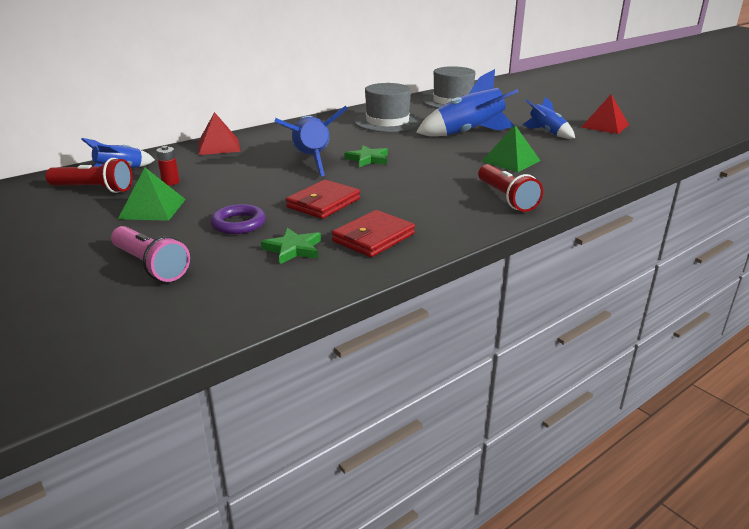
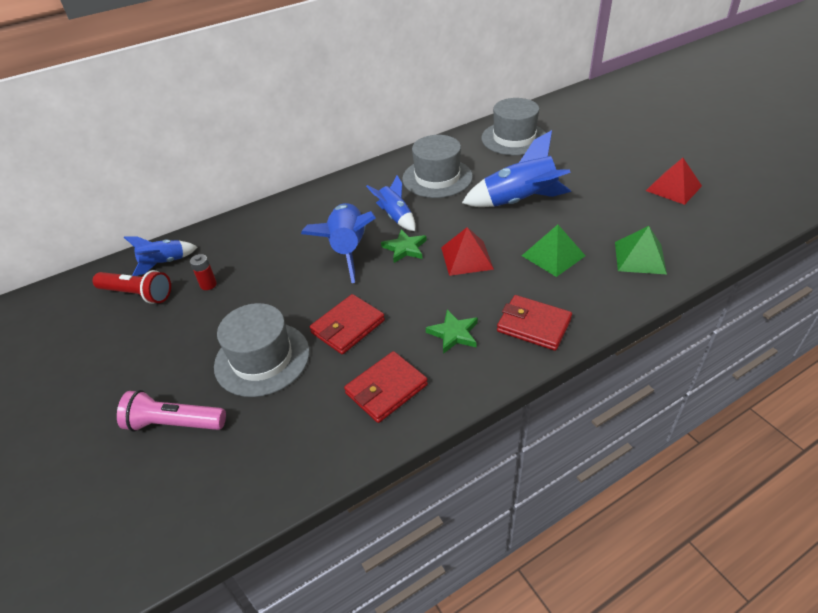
camera: 10 degrees right, 15 degrees up
(150, 265) = (174, 423): pink flashlight -> pink flashlight turned 135 degrees clockwise
(152, 208) = (187, 329): green pyramid -> green pyramid (640, 257)
(218, 146) = (261, 222): red pyramid -> red pyramid (466, 258)
(238, 223) = (262, 358): purple ring -> grey hat
(293, 249) = (307, 404): green star -> green star (453, 333)
(506, 198) = (533, 325): red flashlight -> red wallet
(547, 132) = (605, 201): blue rocket -> blue rocket (395, 217)

